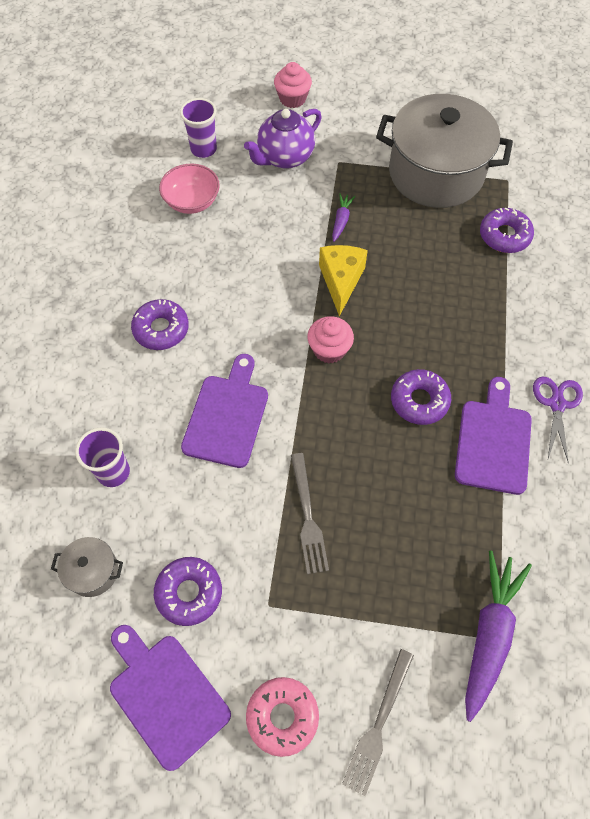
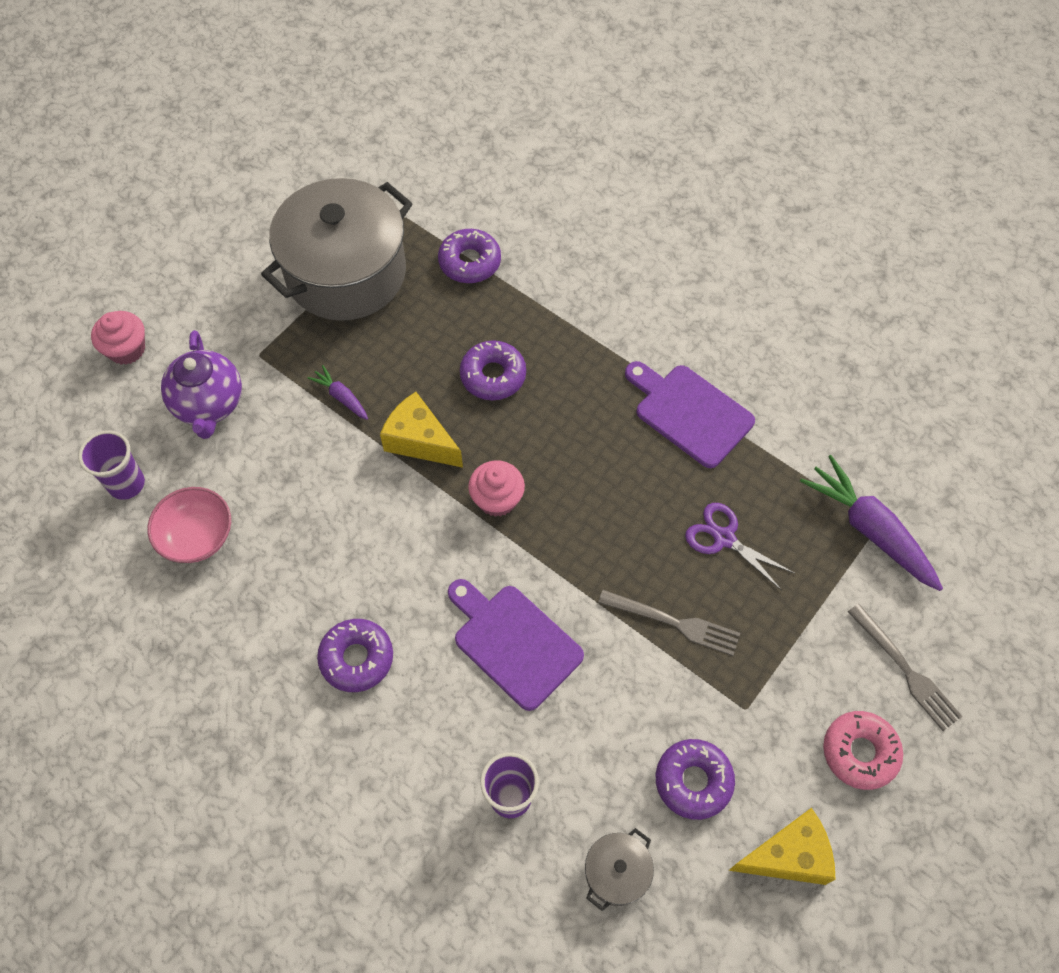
camera: 60 degrees left, 0 degrees up
(166, 695) = (787, 855): purple cutting board -> yellow cheese
(419, 401) = (608, 450): purple donut -> purple donut (493, 376)
(556, 404) = (683, 337): purple scissors -> purple scissors (724, 538)

